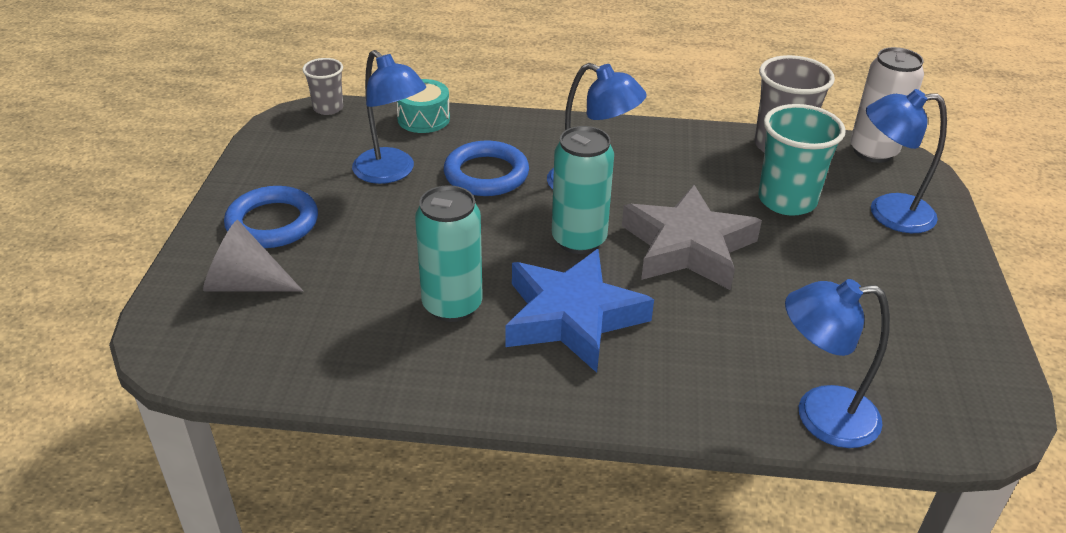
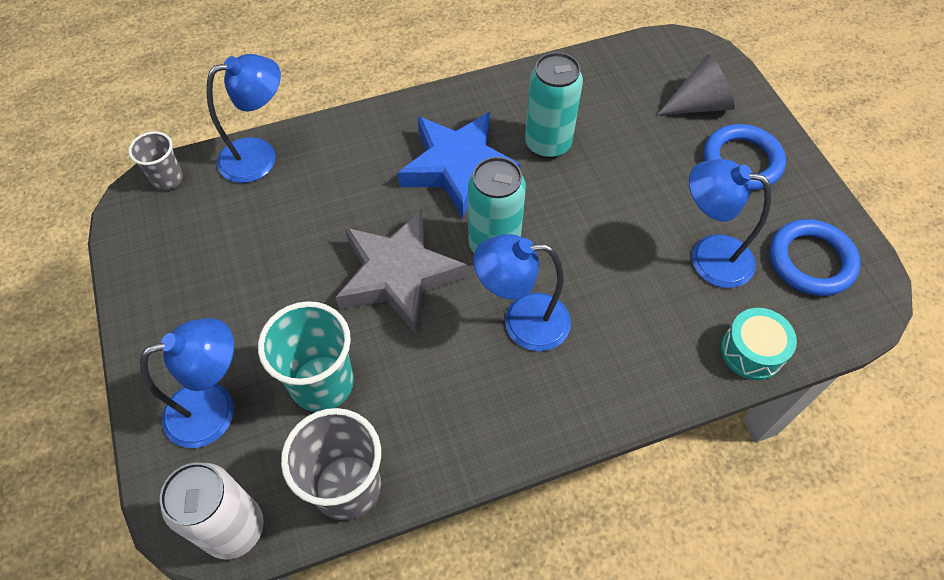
camera: 155 degrees right, 20 degrees up
(328, 108) = (857, 323): grey cup -> grey cup (167, 179)
(486, 174) = (625, 293): blue ring -> blue ring (811, 261)

